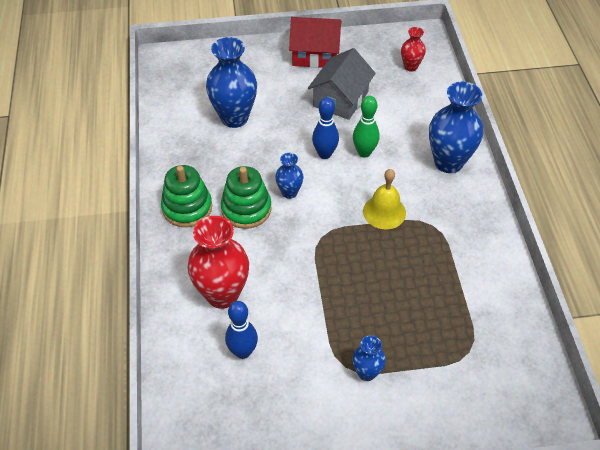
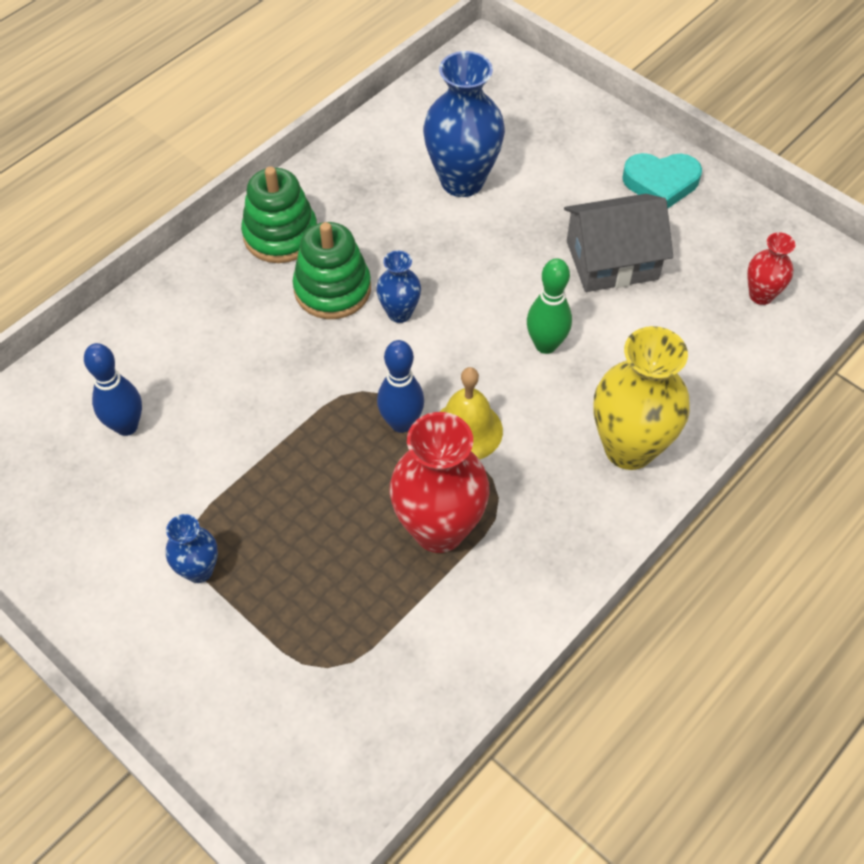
camera: 50 degrees right, 5 degrees up
(222, 294) = (188, 353): red vase -> red vase (439, 529)
(315, 54) = (661, 183): red house -> turquoise heart
(325, 154) = (499, 306): blue bowling pin -> blue bowling pin (401, 423)
(448, 162) = (629, 448): blue vase -> yellow vase

